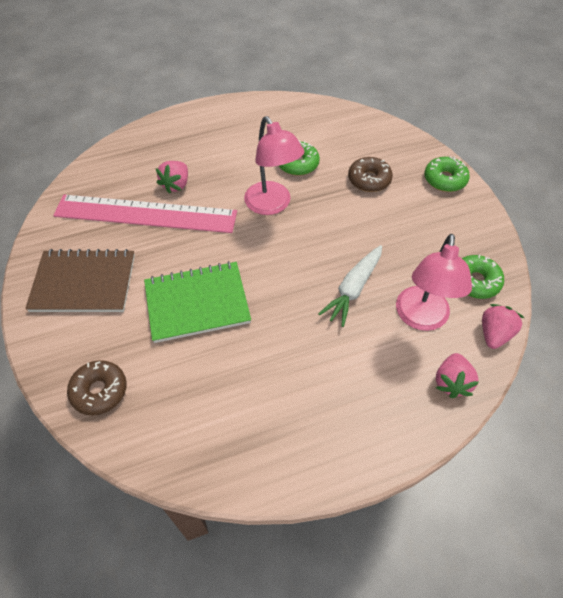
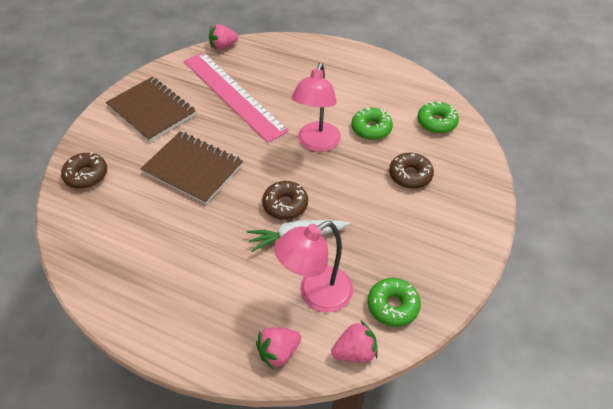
camera: 45 degrees right, 5 degrees down
(176, 185) = (273, 89): pink strawberry -> pink strawberry (223, 47)
(197, 303) = (193, 169): green notebook -> brown notebook
(312, 271) = (285, 205): none -> brown donut
(445, 179) = (474, 218): green donut -> green donut (436, 122)

